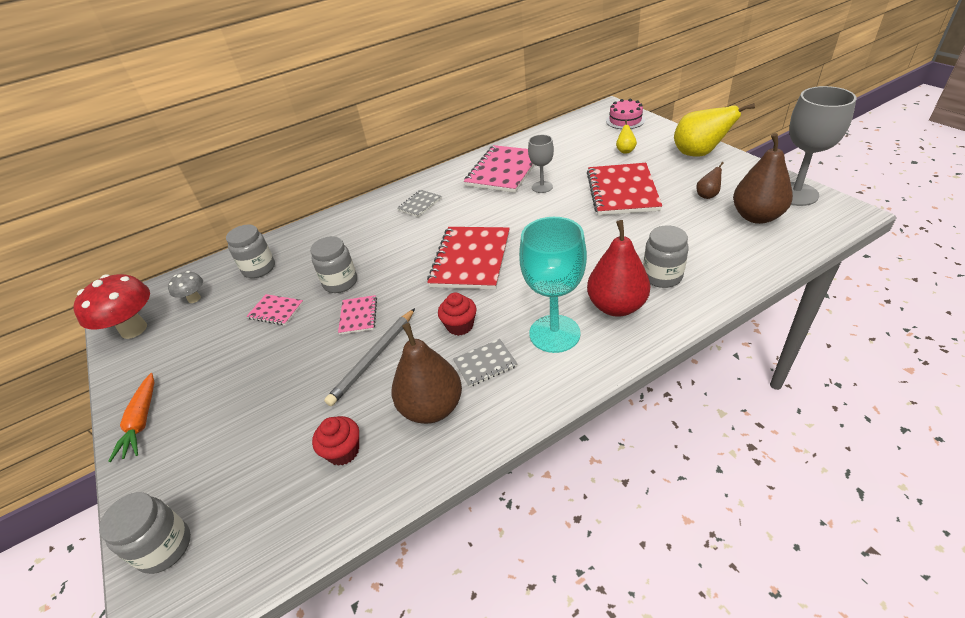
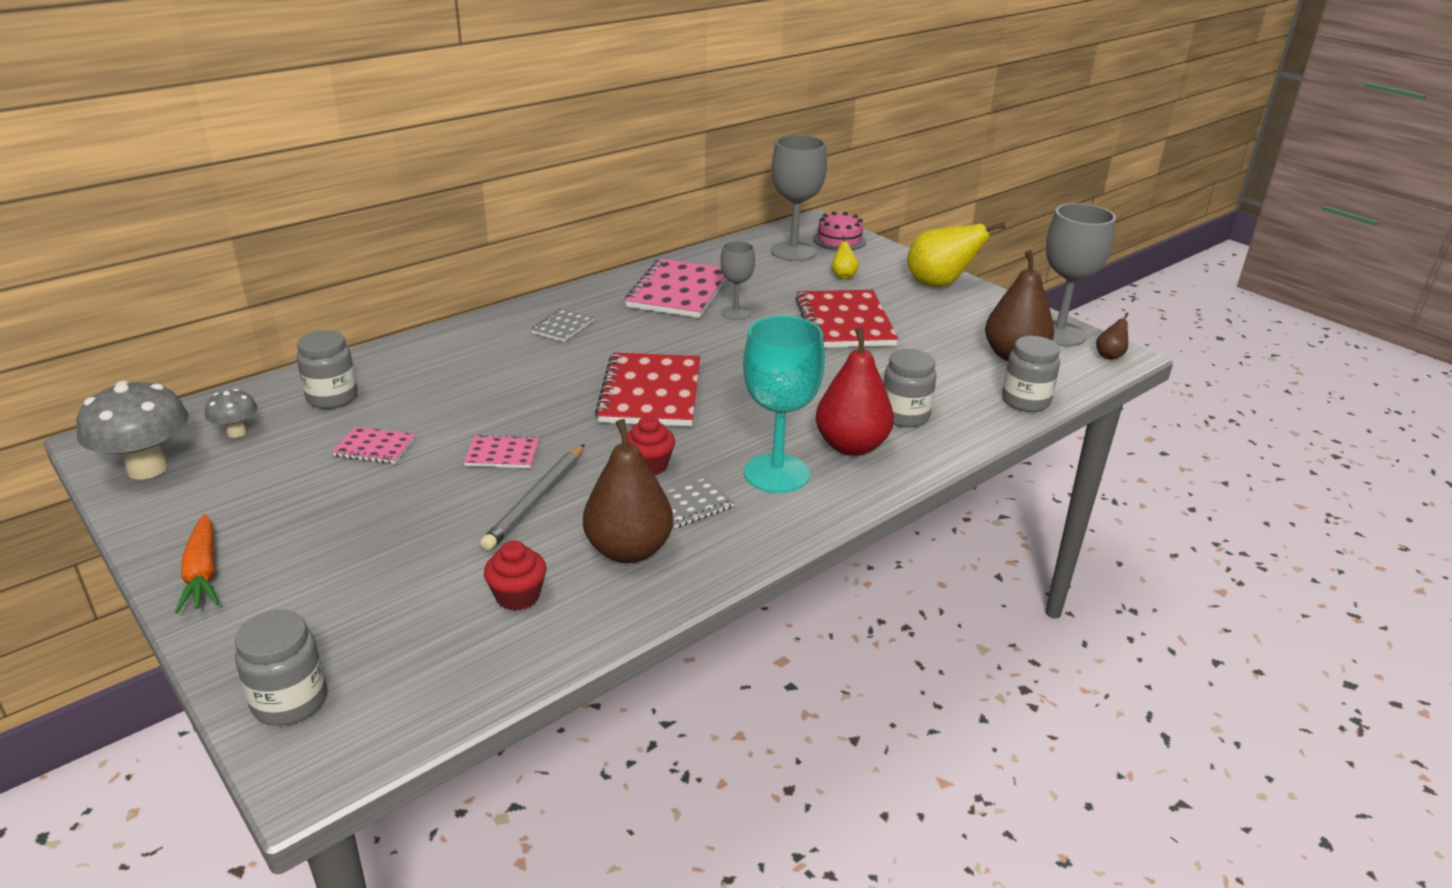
camera: 15 degrees left, 10 degrees down
(134, 329) = (147, 468): red mushroom -> grey mushroom
(340, 282) = (465, 416): grey jar -> grey jar (1025, 401)
(358, 316) = (502, 454): pink notebook -> pink notebook turned 75 degrees counterclockwise
(590, 132) = (793, 251): none -> grey goblet
(707, 195) = (953, 331): brown pear -> brown pear (1109, 356)

